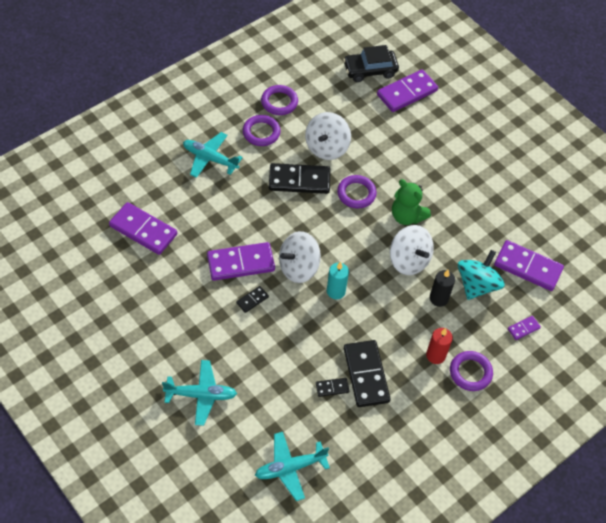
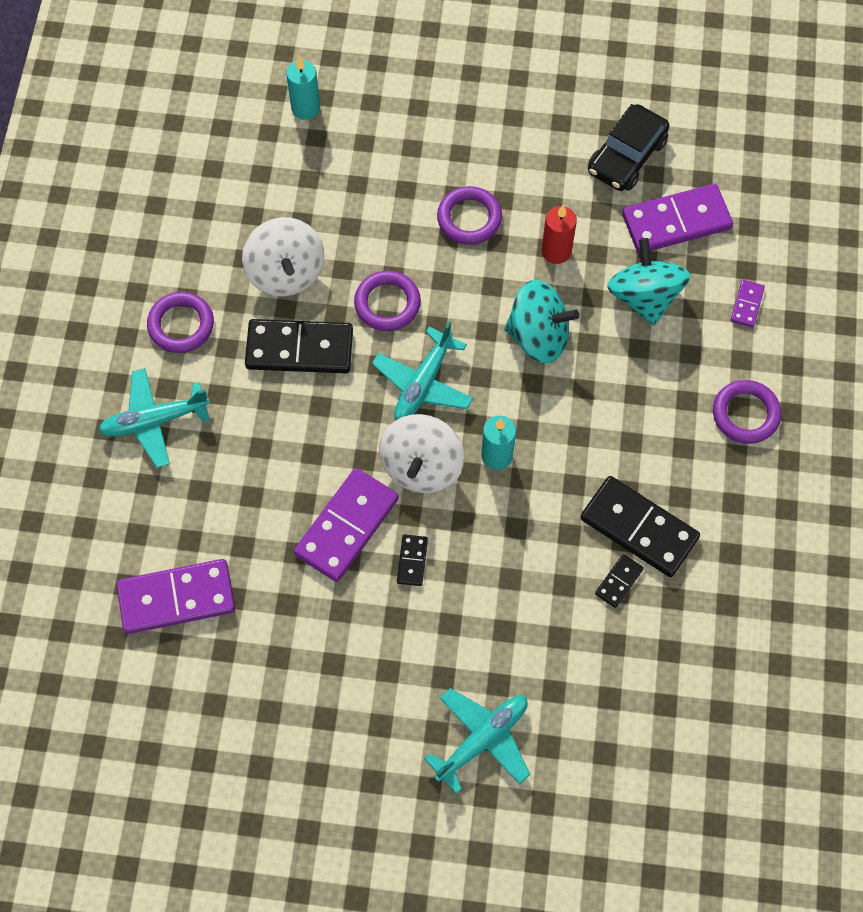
camera: 40 degrees left, 10 degrees up
(279, 102) = (158, 261): purple ring -> purple ring (469, 218)
(290, 468) = (675, 725): turquoise plane -> turquoise plane (423, 384)
(299, 180) = (299, 349): black domino -> black domino turned 45 degrees clockwise
(370, 70) = (226, 115): black car -> black car (626, 156)
(407, 93) = (305, 108): purple domino -> turquoise candle
(407, 216) = (477, 279): green teddy bear -> none
(409, 260) = (538, 336): white spinning top -> turquoise spinning top
(435, 355) = (688, 429): red candle -> red candle (556, 251)
(438, 298) = (620, 354): black candle -> none

